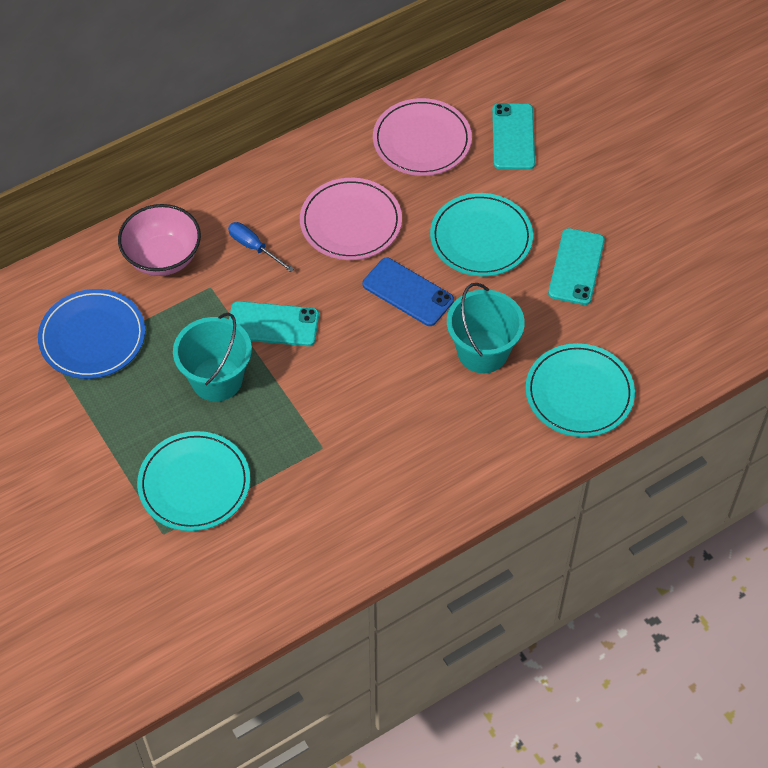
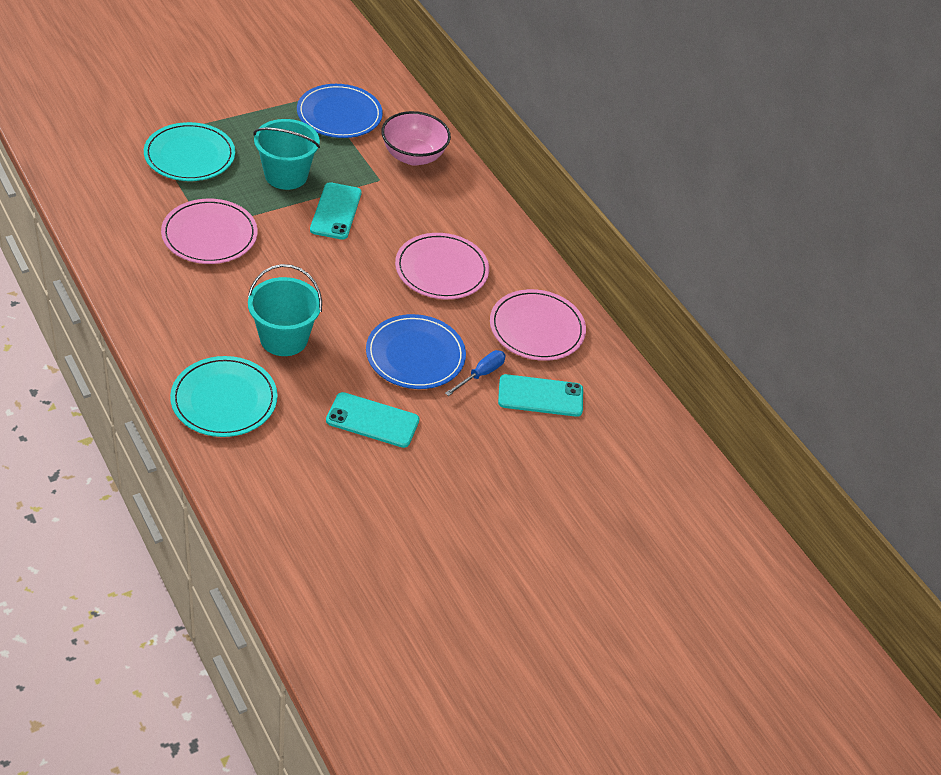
camera: 85 degrees right, 10 degrees down
(254, 247) = (419, 208): blue screwdriver -> blue screwdriver (481, 374)
(334, 441) = (209, 235): none -> pink plate
(408, 292) = (358, 297): blue phone -> none
(481, 238) = (415, 355): turquoise plate -> blue plate

